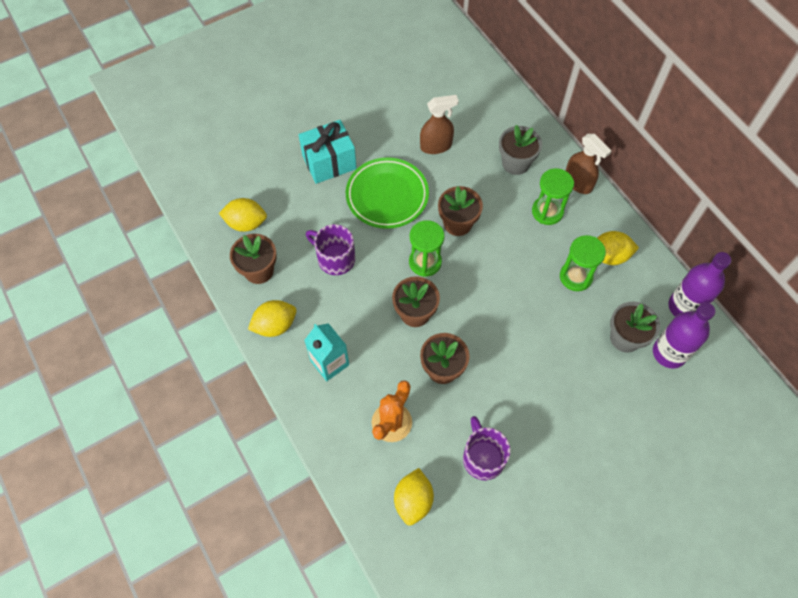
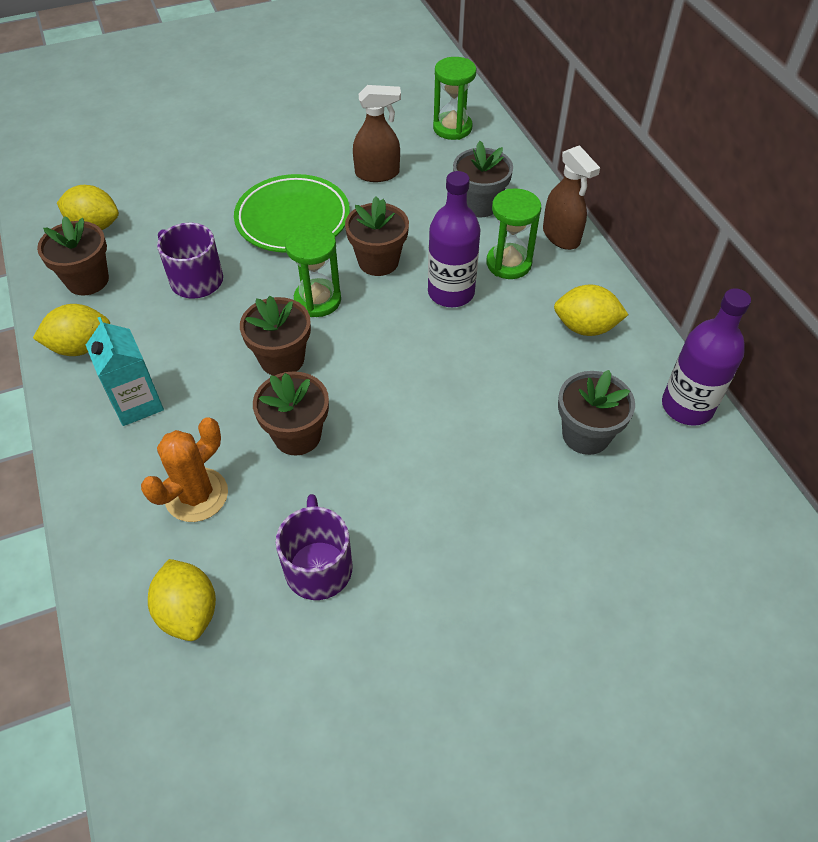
camera: 10 degrees right, 10 degrees down
(329, 162) = (230, 175): turquoise gift -> none
(413, 500) = (189, 612): yellow lemon -> yellow lemon turned 45 degrees counterclockwise
(575, 277) = (529, 346): green hourglass -> green hourglass (452, 128)
(669, 353) = (651, 464): purple bottle -> purple bottle (451, 292)

